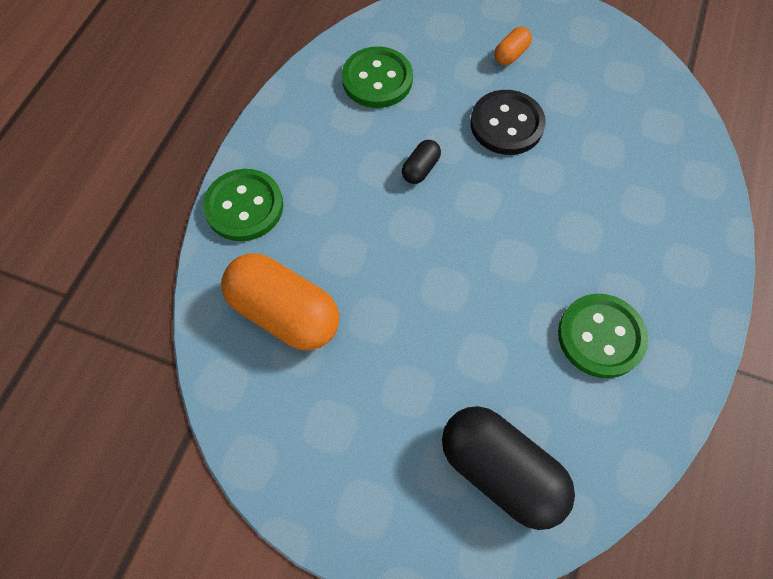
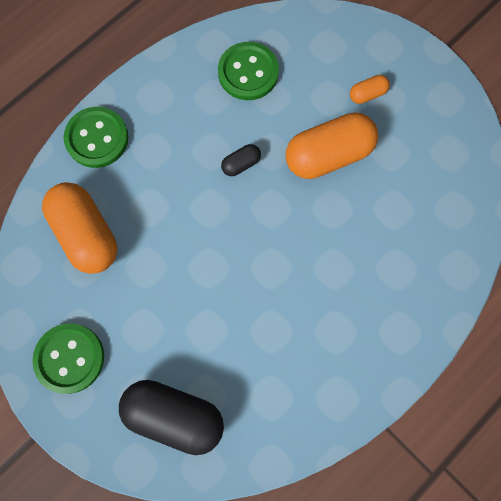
camera: 25 degrees right, 10 degrees up
(500, 471) = (174, 415): black capsule -> black capsule turned 45 degrees counterclockwise
(506, 124) = (328, 155): black button -> orange capsule
(600, 336) = (300, 356): green button -> green button (70, 358)

